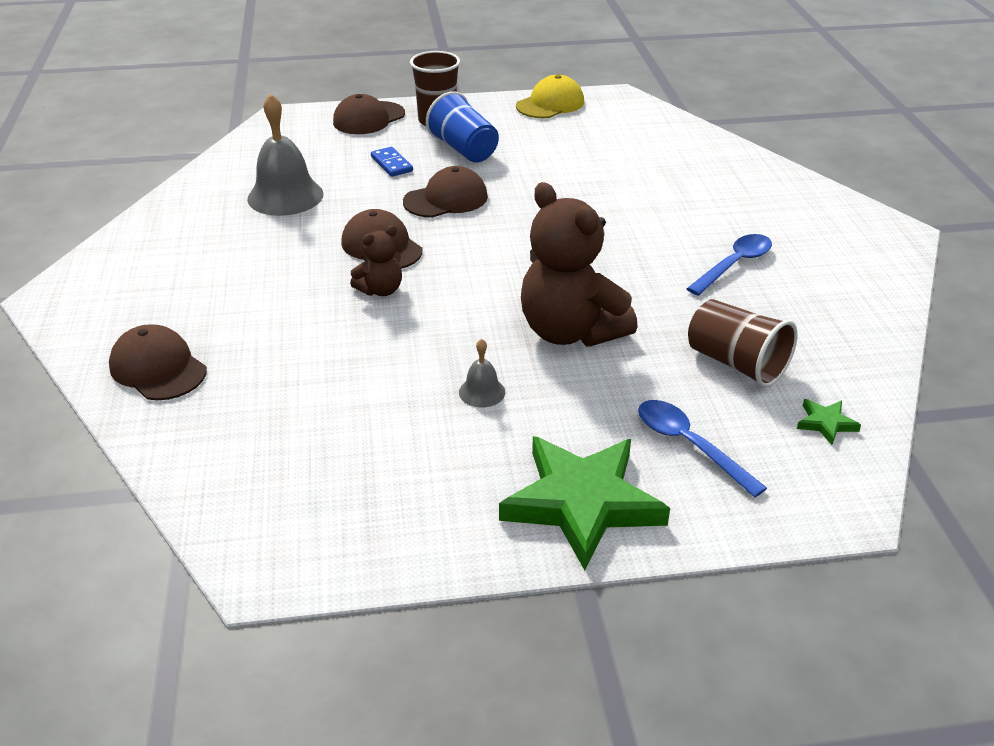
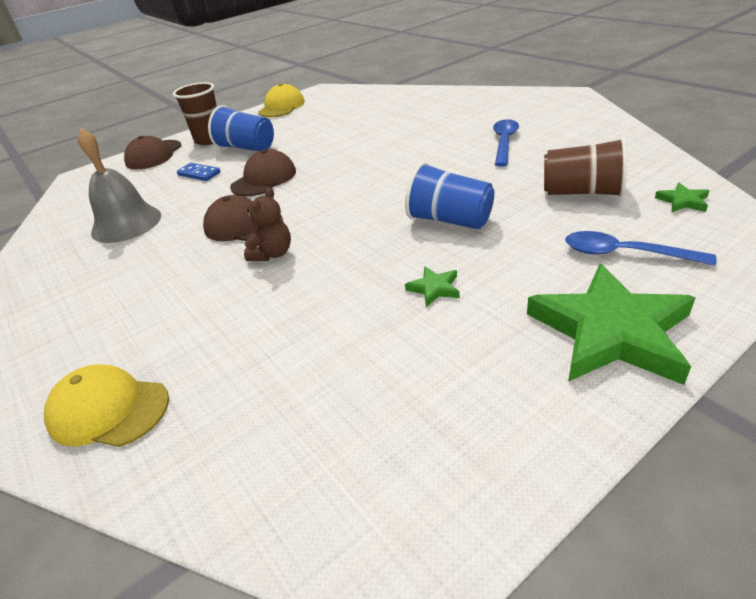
camera: 25 degrees left, 0 degrees up
(158, 368) = (108, 410): brown cap -> yellow cap
(482, 392) = (434, 288): grey bell -> green star
(570, 331) = (450, 220): brown teddy bear -> blue cup

